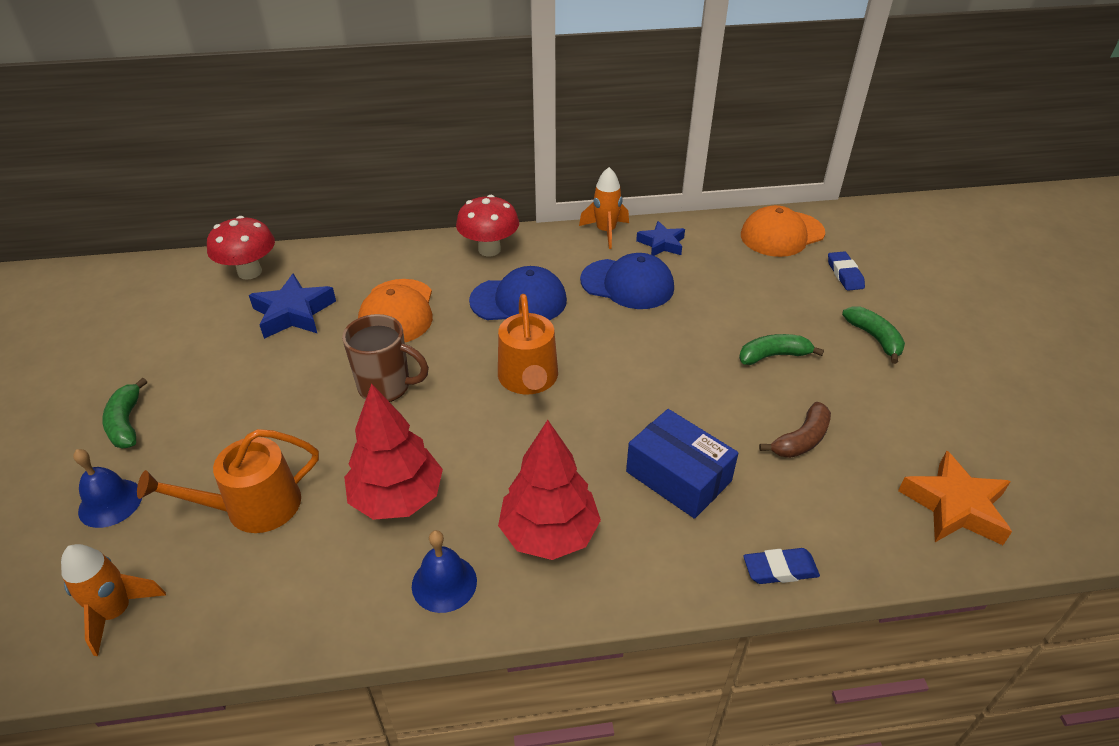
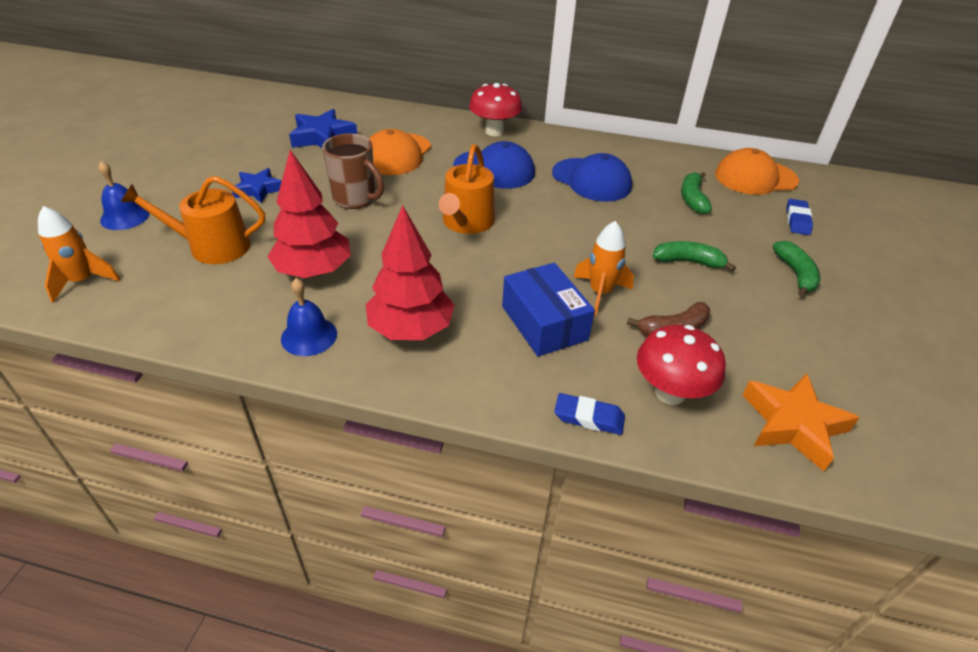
camera: 20 degrees right, 0 degrees up
(126, 423) = (168, 173): green banana -> green banana (692, 199)
(250, 272) = (310, 106): red mushroom -> red mushroom (670, 393)
(605, 232) = (597, 141): orange rocket -> orange rocket (600, 293)
(661, 244) = (640, 160): blue star -> blue star (258, 190)

